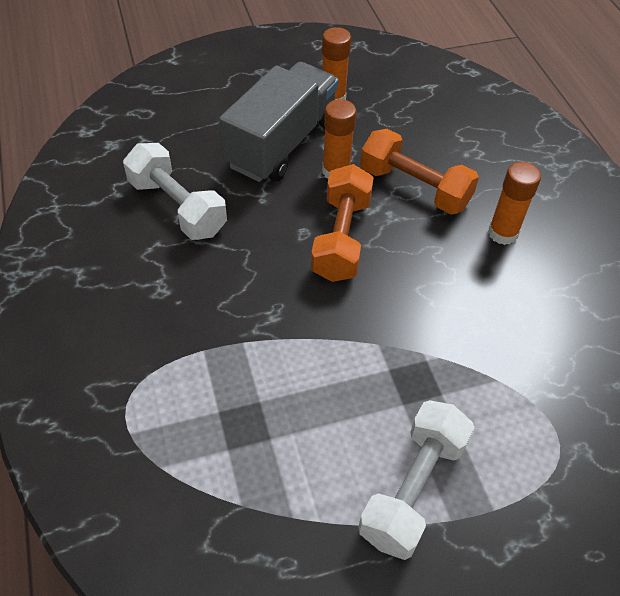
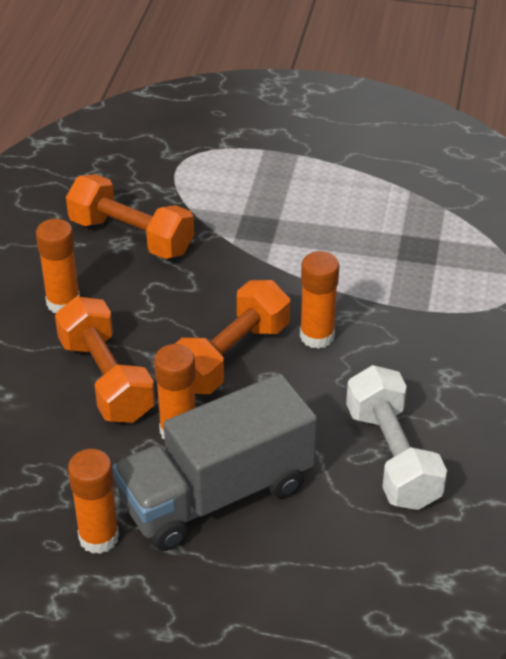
camera: 150 degrees left, 10 degrees down
(286, 283) = (317, 336): none -> orange glue stick
(413, 489) = (312, 175): white dumbbell -> none
(514, 320) = (131, 236): none -> orange dumbbell

